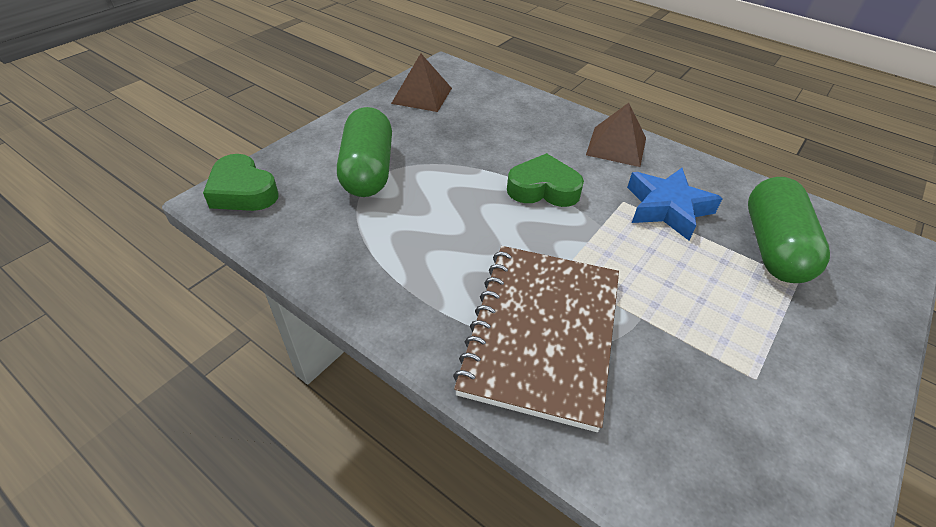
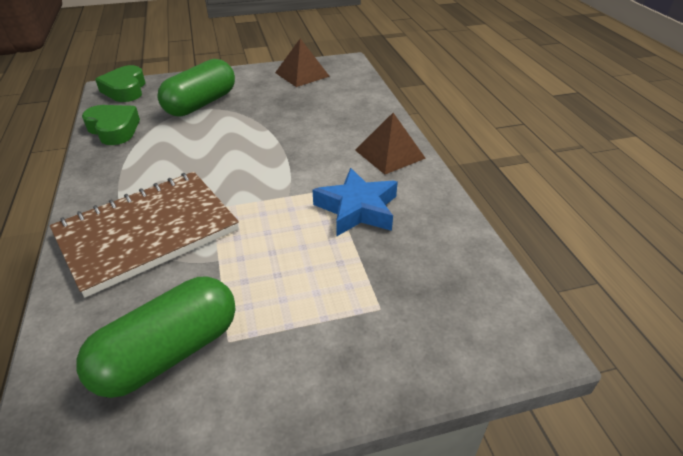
camera: 40 degrees right, 5 degrees down
(543, 189) = (287, 157): green heart -> green heart (114, 129)
(773, 247) = (400, 276): green capsule -> green capsule (169, 352)

